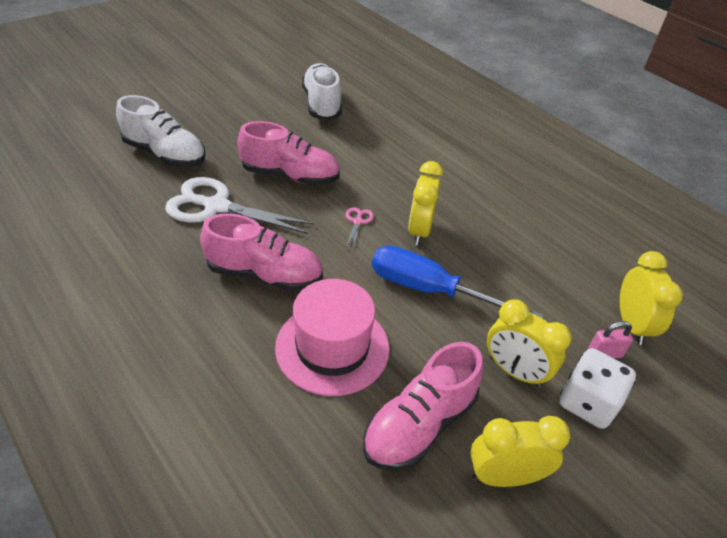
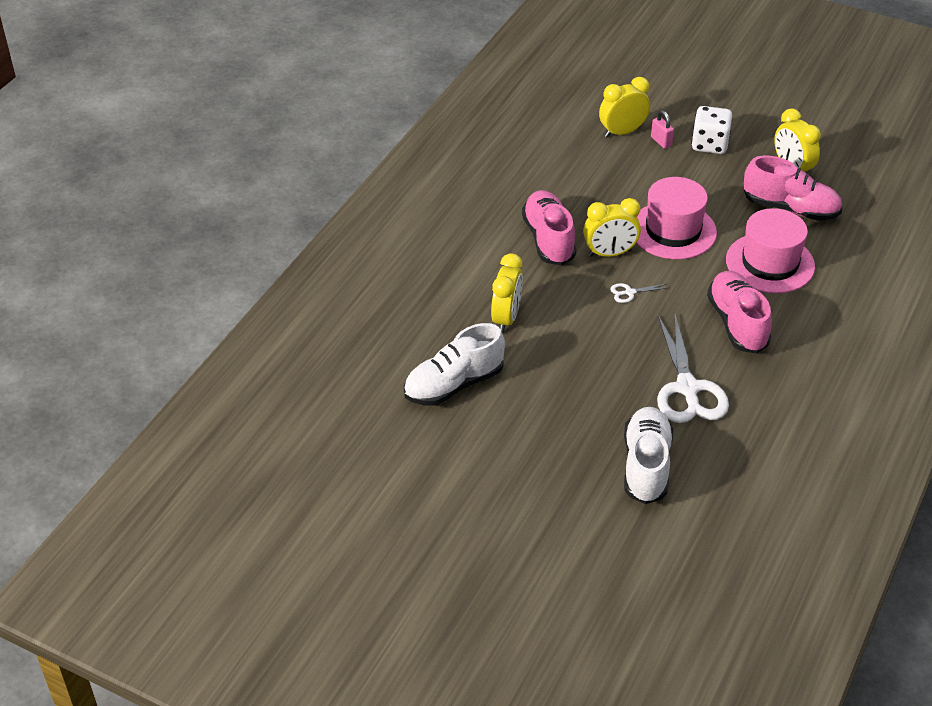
camera: 110 degrees left, 0 degrees up
(290, 176) = (603, 358): pink shoe -> pink shoe (548, 239)
(357, 222) = (629, 292): pink scissors -> white scissors
(431, 290) = (673, 230): blue screwdriver -> pink hat
(514, 371) = (712, 177): yellow clock -> yellow clock (506, 318)

